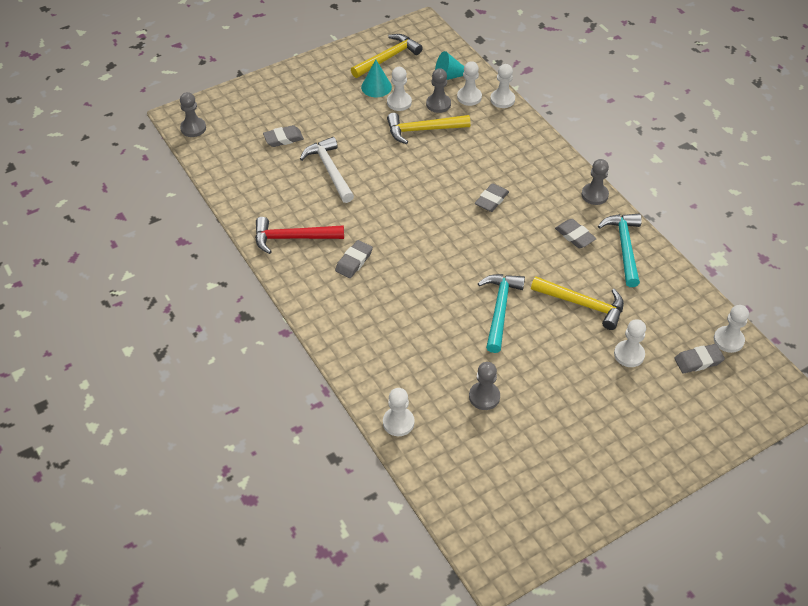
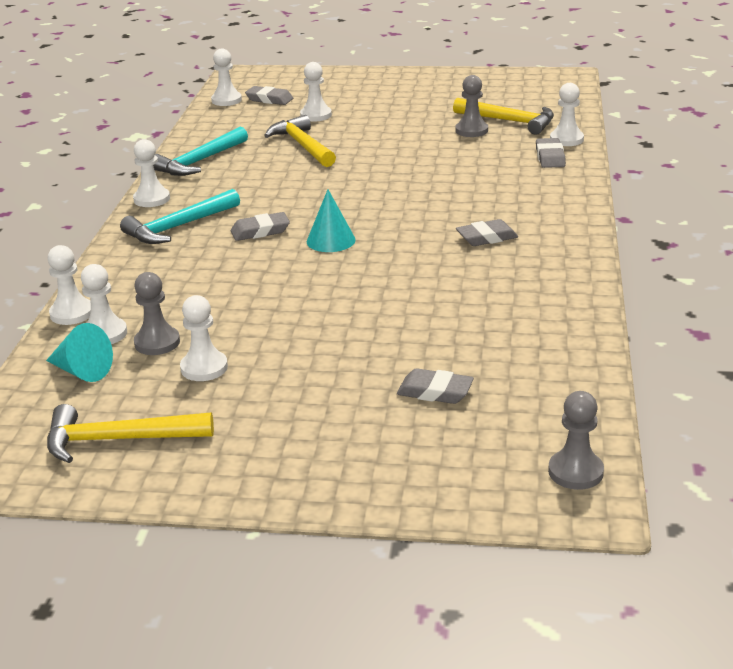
camera: 140 degrees left, 20 degrees down
(293, 238) = (539, 280): red hammer -> none
(330, 170) = (412, 327): white hammer -> none
(376, 87) = (203, 403): turquoise cone -> turquoise cone (331, 240)
(423, 130) = (226, 322): yellow hammer -> yellow hammer (509, 121)
(500, 310) = (382, 164): turquoise hammer -> turquoise hammer (179, 227)
(575, 236) = (228, 181): grey eraser -> grey eraser (550, 157)
(594, 195) = (152, 199): grey pawn -> white pawn

